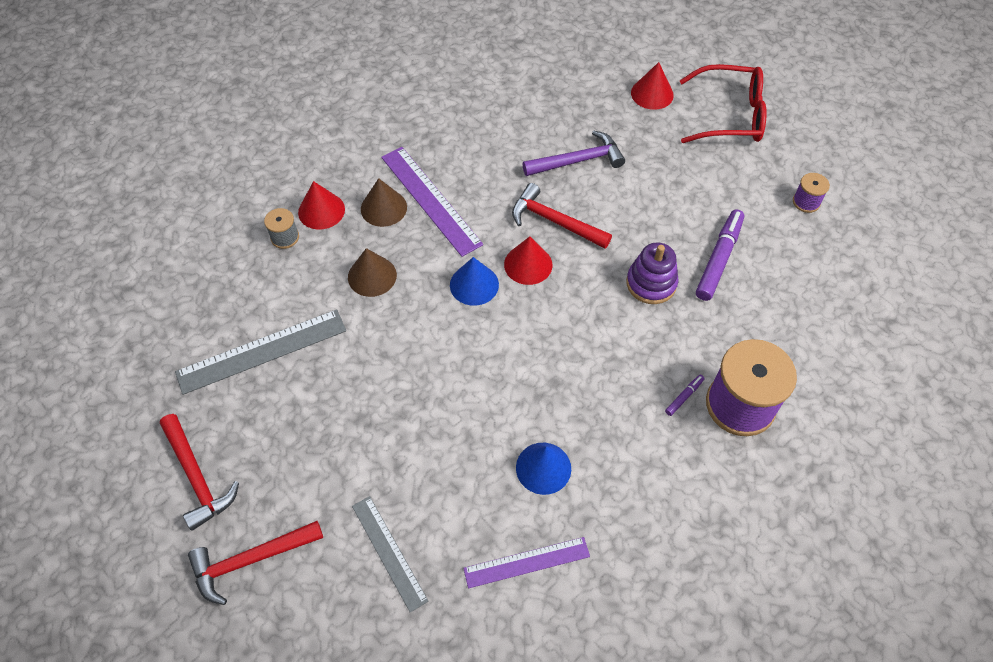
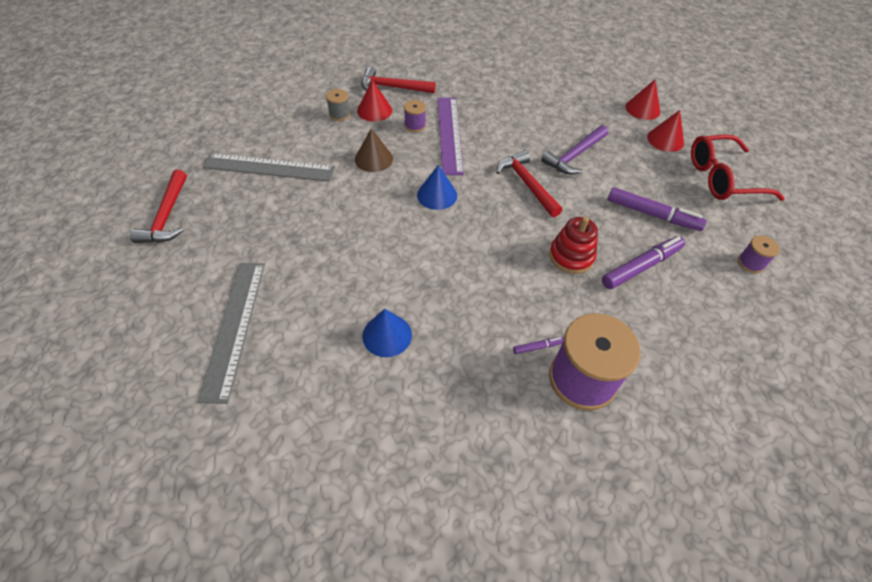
camera: 30 degrees right, 5 degrees down
(251, 560) = (149, 281): red hammer -> red hammer (392, 87)
(383, 208) = (415, 125): brown cone -> purple spool
(389, 552) = (234, 327): grey ruler -> grey ruler, size x1.53
(526, 562) = (319, 392): purple ruler -> none
(528, 264) = (485, 201): red cone -> red cone (642, 109)
(578, 160) = (574, 156): purple hammer -> purple hammer turned 120 degrees clockwise
(651, 283) = (571, 256): purple stacking toy -> red stacking toy
(694, 194) = (652, 214): none -> purple marker
(730, 115) = (722, 178): red glasses -> red glasses turned 135 degrees clockwise

